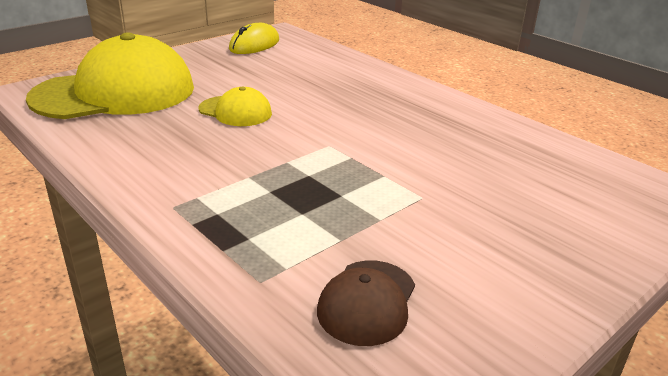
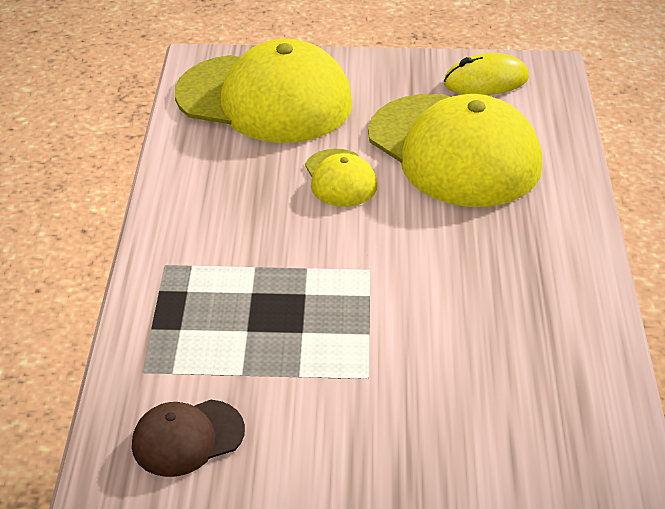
camera: 45 degrees right, 10 degrees up
(286, 76) = (454, 150): none -> yellow cap

